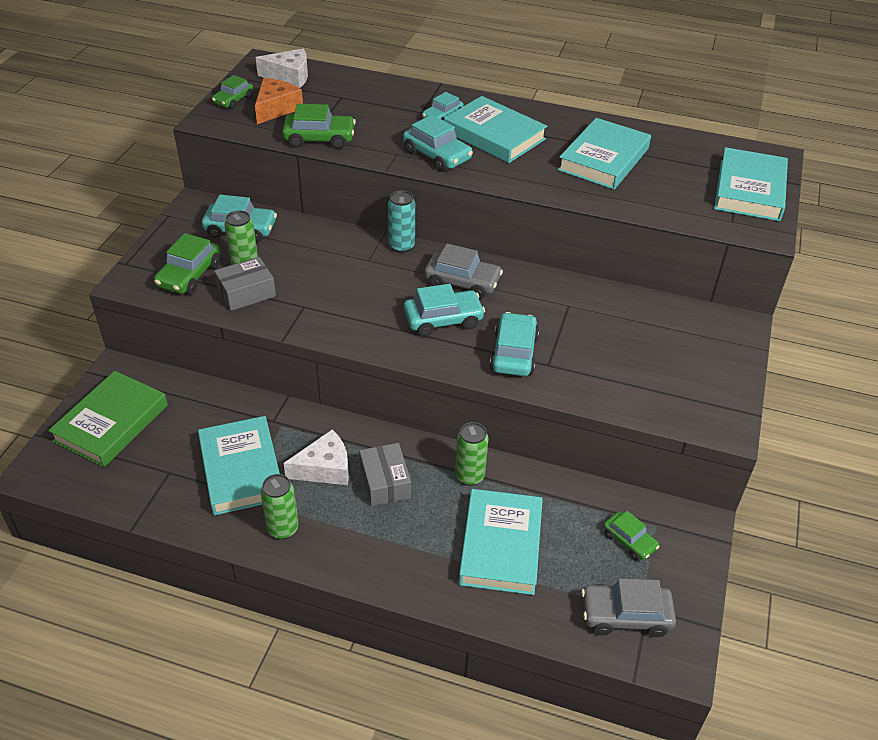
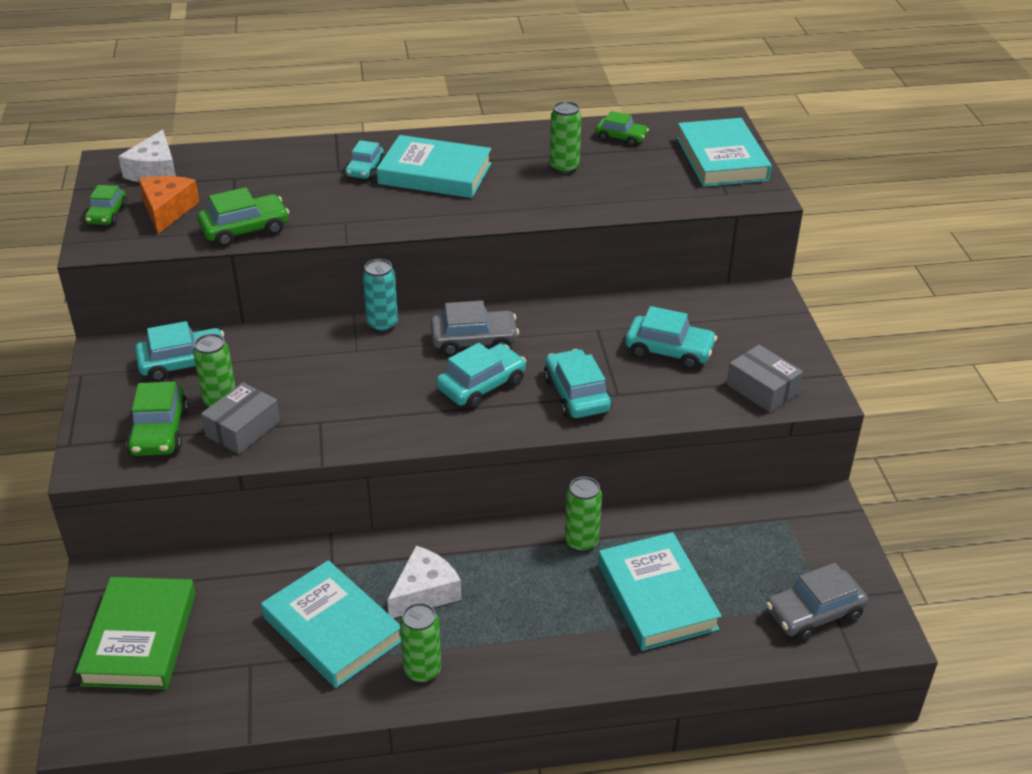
camera: 25 degrees left, 5 degrees down
(289, 77) = (155, 171): white cheese -> white cheese turned 120 degrees clockwise
(385, 482) = (499, 581): grey box -> grey box (762, 389)
(437, 155) = (390, 211): turquoise car -> turquoise car (669, 351)
(604, 159) = (564, 167): turquoise book -> green can
(629, 541) = (773, 544): green car -> green car (621, 138)

